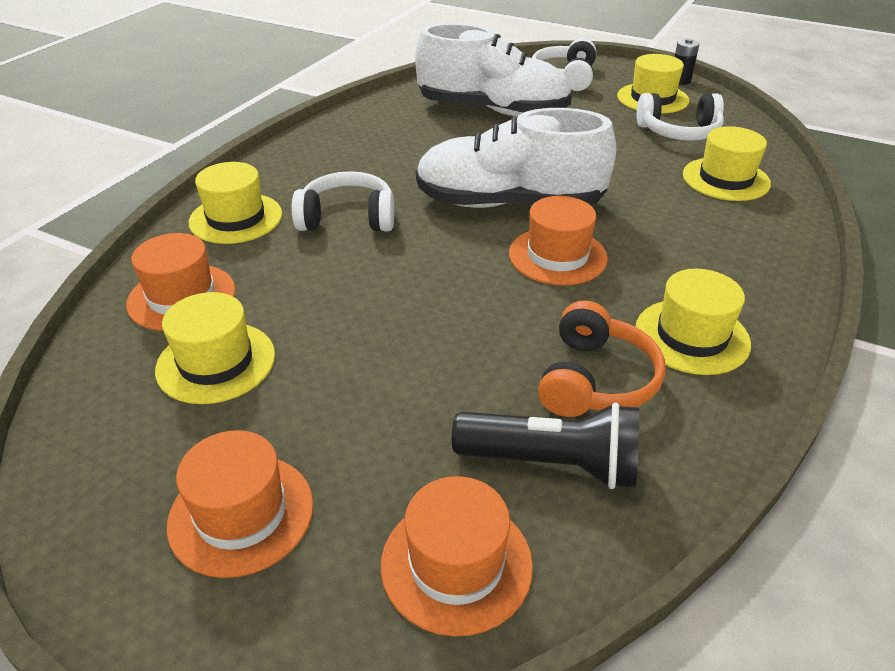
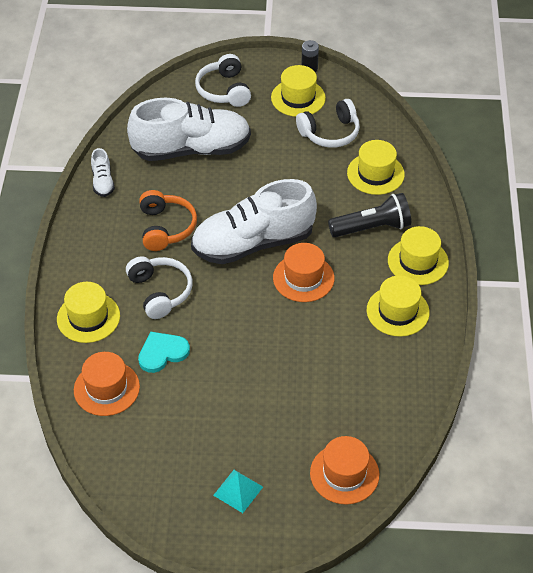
camera: 25 degrees left, 10 degrees up
(216, 362) = (162, 421): yellow hat -> yellow hat (418, 261)
(241, 514) = (238, 491): orange hat -> turquoise pyramid
(293, 281) = (162, 353): none -> turquoise heart
(347, 218) = (160, 292): white headphones -> white headphones turned 90 degrees clockwise
(368, 113) = (103, 182): none -> white shoe
(552, 463) = (361, 412): black flashlight -> black flashlight (372, 228)
(595, 380) = (361, 357): orange headphones -> orange headphones (166, 228)

